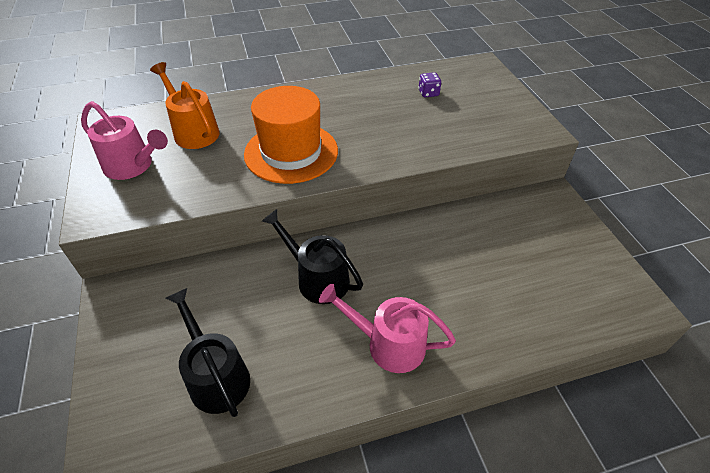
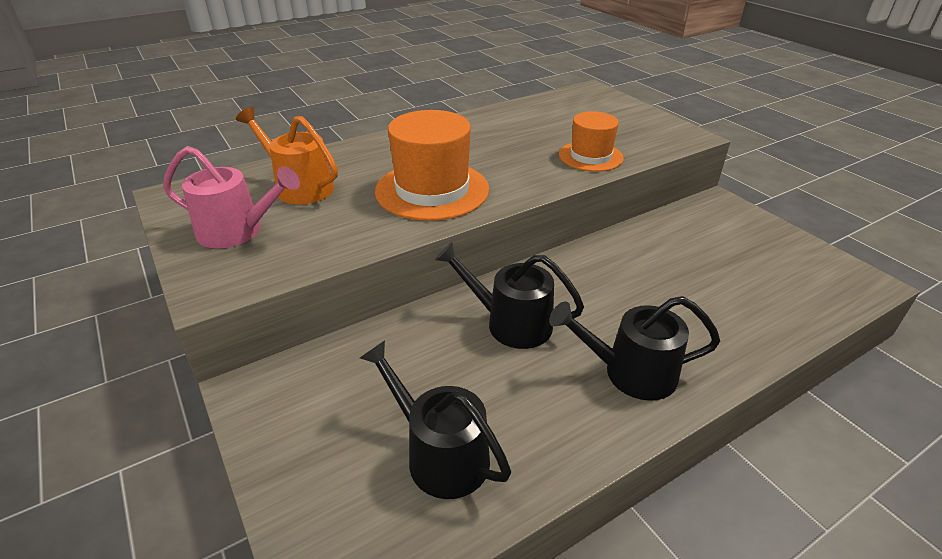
camera: 15 degrees left, 10 degrees down
(388, 344) = (631, 373): pink watering can -> black watering can
(428, 93) = (552, 119): purple dice -> none
(439, 139) = (590, 156): none -> orange hat

